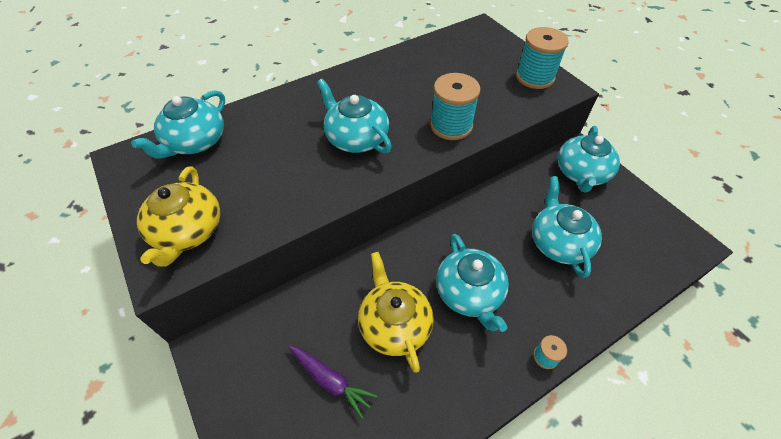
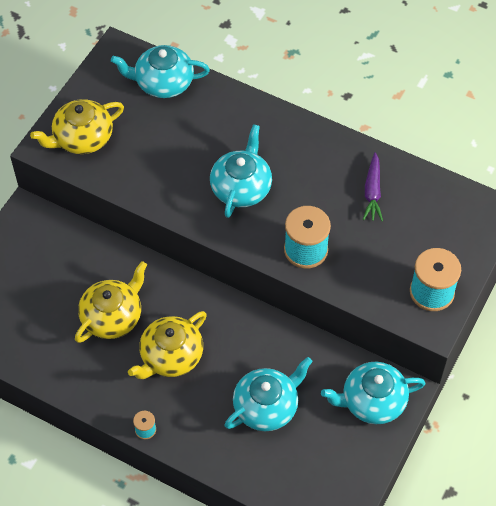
camera: 60 degrees right, 5 degrees up
(331, 381) = (48, 298): purple carrot -> purple carrot (372, 192)
(469, 293) = (170, 356): turquoise teapot -> yellow teapot

